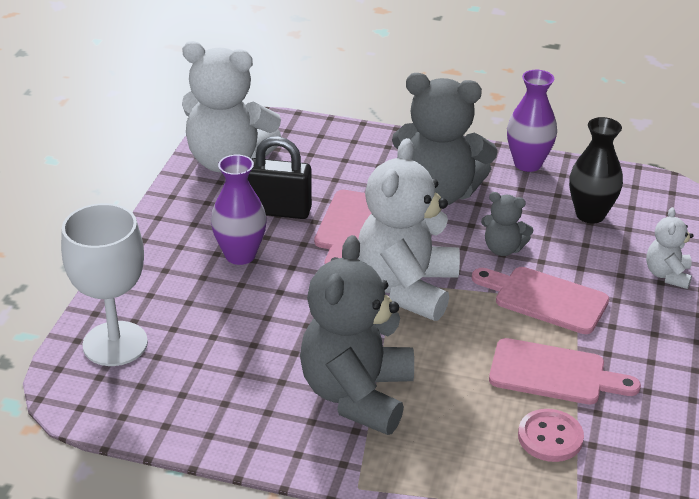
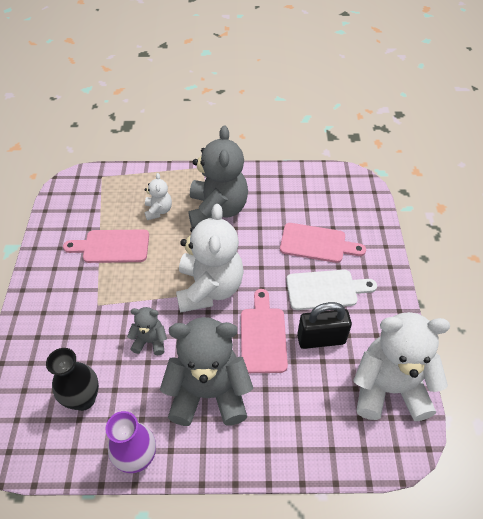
camera: 165 degrees right, 15 degrees up
(115, 344) = (356, 211): white goblet -> none
(240, 255) = (325, 290): purple vase -> white cutting board
(545, 299) = (118, 301): pink cutting board -> pink cutting board (317, 244)
(550, 437) = (114, 209): pink button -> none
(667, 275) = (31, 344): white teddy bear -> white teddy bear (158, 211)

